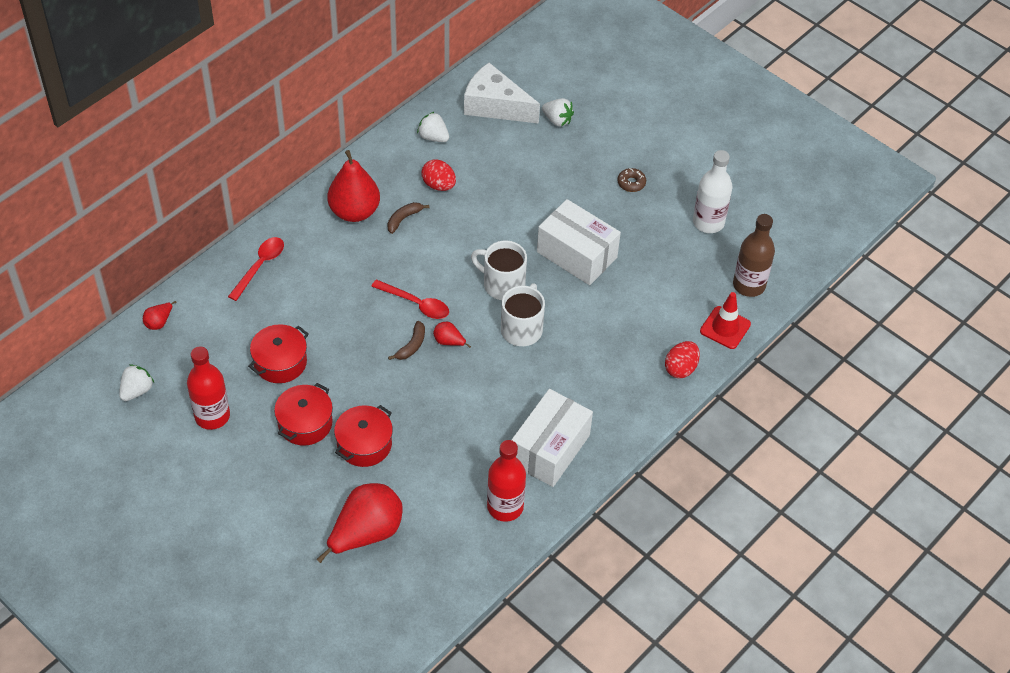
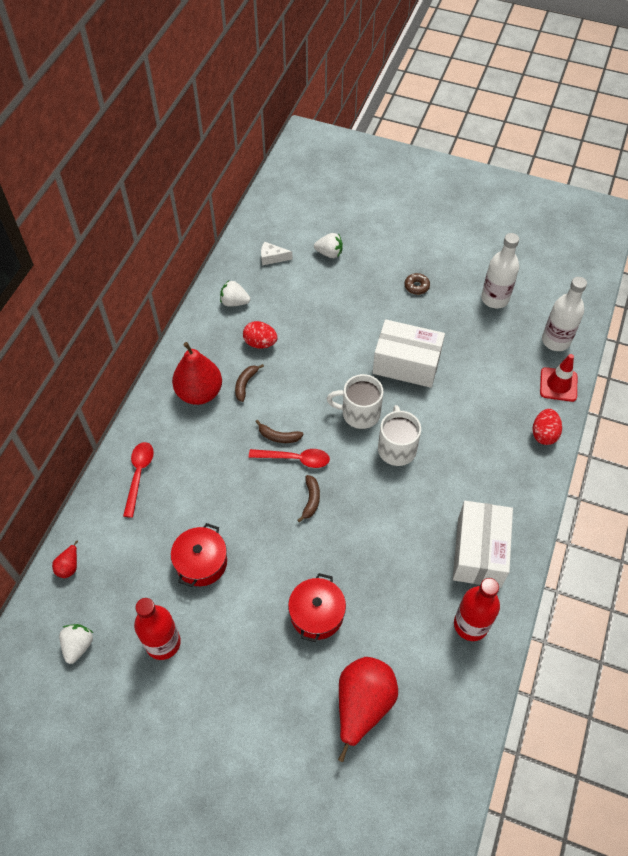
camera: 20 degrees left, 5 degrees up
(305, 423) = (253, 615): red pot -> none
(411, 278) = (278, 436): none -> brown banana
(449, 342) = (341, 484): red pear -> none
(495, 106) = (272, 258): white cheese -> white cheese, size x0.46
(749, 285) = (555, 341): brown bottle -> white bottle

